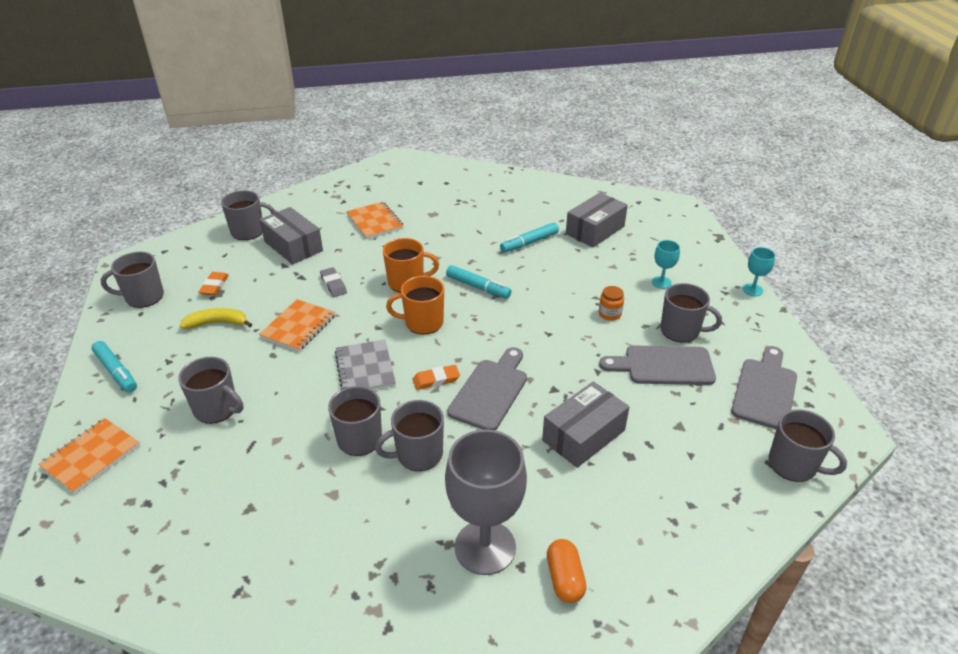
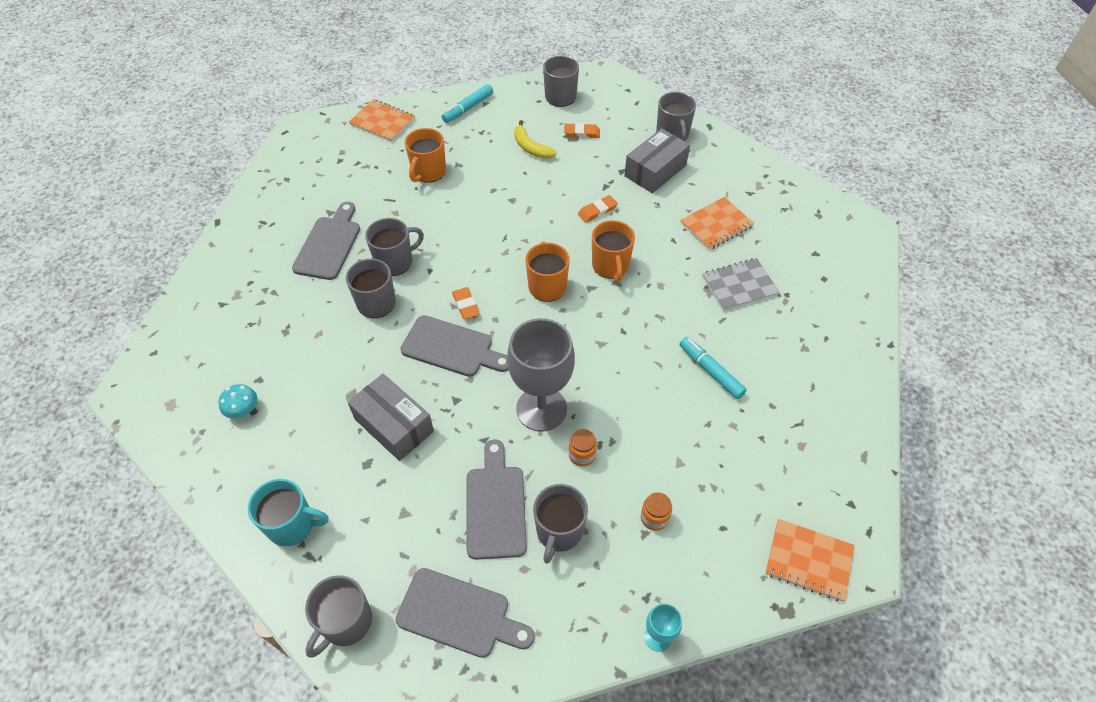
camera: 85 degrees right, 15 degrees up
(217, 323) = (531, 147): yellow banana -> yellow banana turned 150 degrees clockwise
(217, 409) = (428, 172): grey mug -> orange mug
(298, 327) = (531, 199): orange notebook -> orange notebook (808, 561)
(311, 505) = (329, 245): none -> grey cutting board
(333, 284) = (597, 211): grey eraser -> orange eraser
(365, 368) = (478, 253): grey notebook -> grey notebook (739, 286)
(478, 287) = (612, 326): turquoise marker -> none
(485, 547) = (279, 355): grey goblet -> grey goblet (541, 409)
(564, 579) = (243, 409): orange capsule -> turquoise mushroom
(595, 230) = (758, 444): grey box -> none
(661, 282) = (654, 518): turquoise goblet -> orange jar
(706, 514) = (292, 525): none -> turquoise mug

